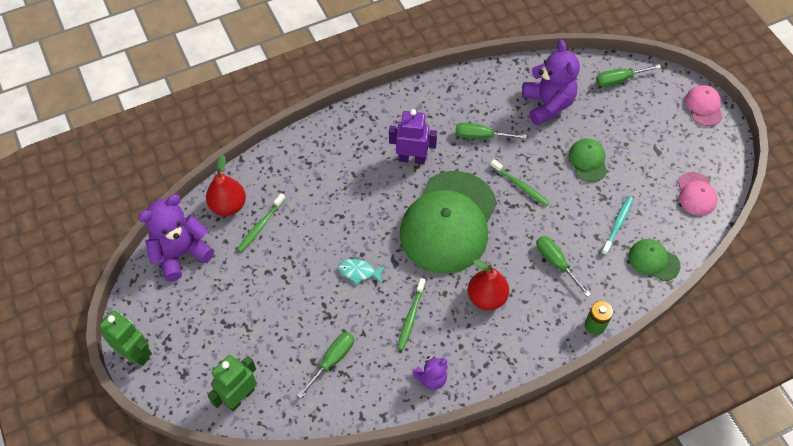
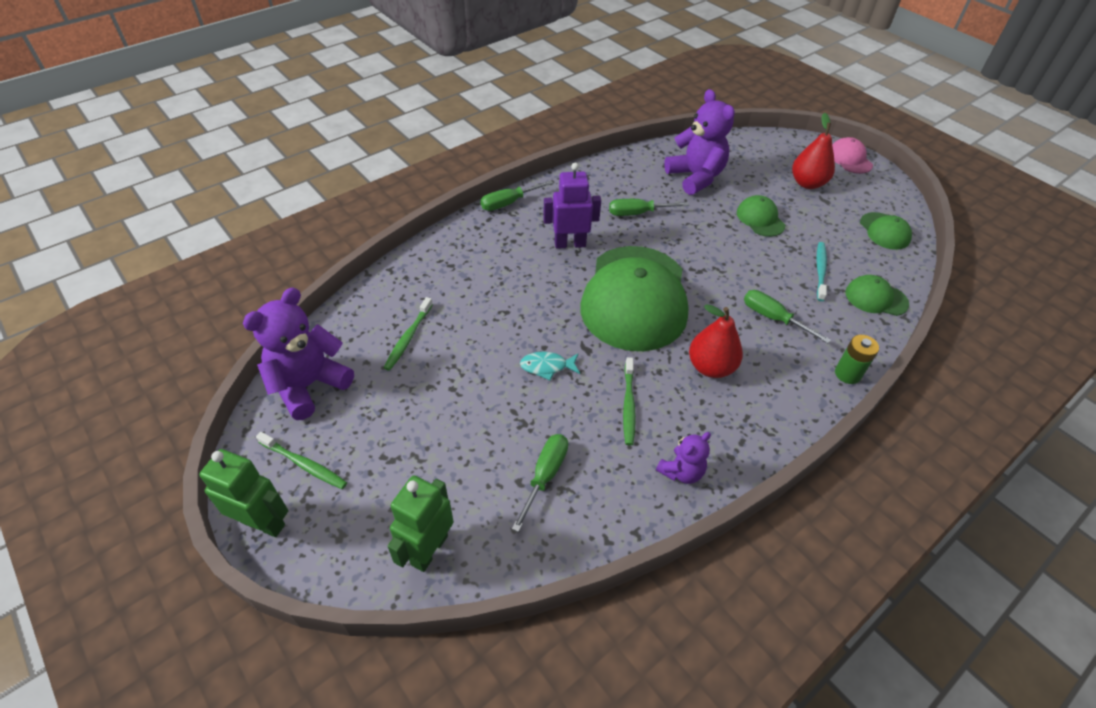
camera: 15 degrees left, 10 degrees down
(228, 206) = (362, 323): red pear -> red pear (807, 183)
(520, 186) = (700, 251): green toothbrush -> green toothbrush (304, 464)
(619, 80) = (757, 148): green screwdriver -> green screwdriver (509, 203)
(696, 194) = (884, 231): pink cap -> green cap

